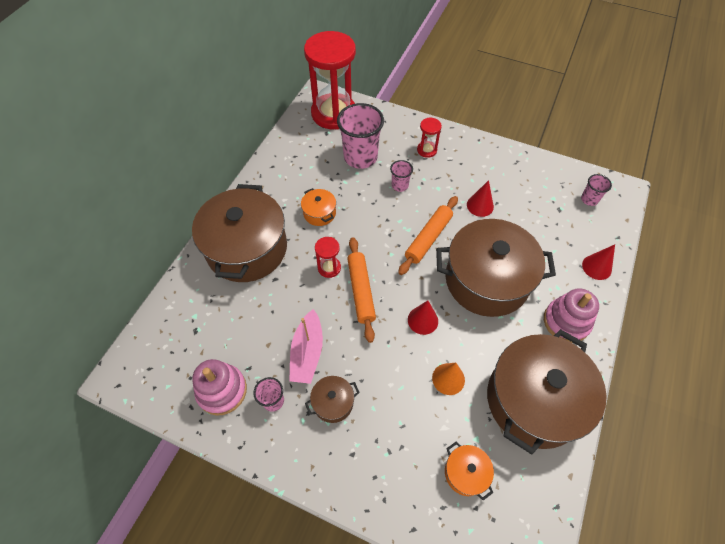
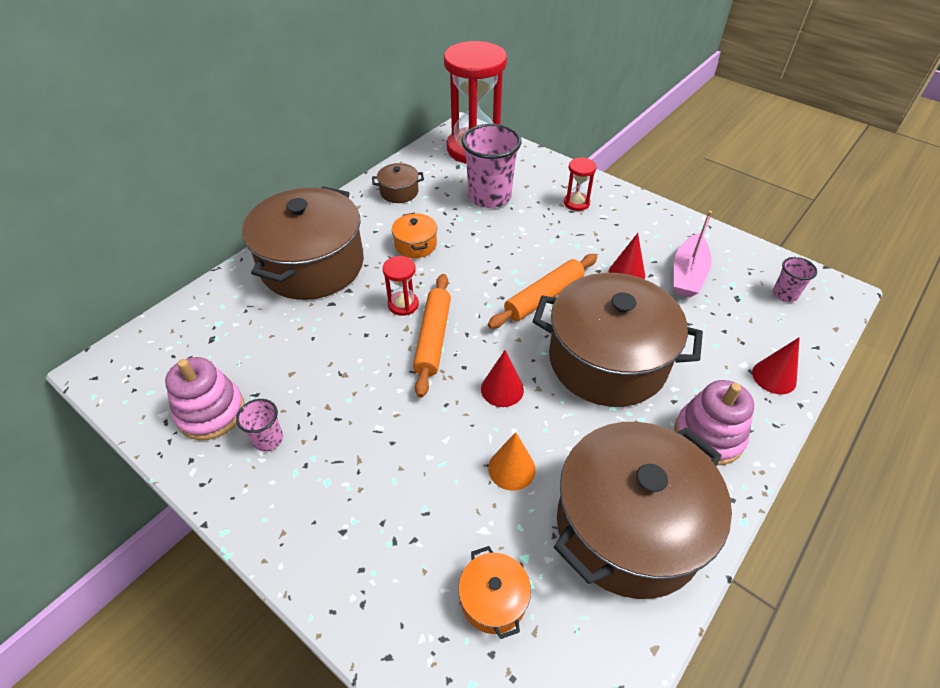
camera: 15 degrees right, 10 degrees down
(307, 352) = (336, 393): pink boat -> pink boat (688, 274)
(333, 403) = (343, 460): brown pot -> brown pot (399, 192)
(400, 185) = (528, 234): pink cup -> none

